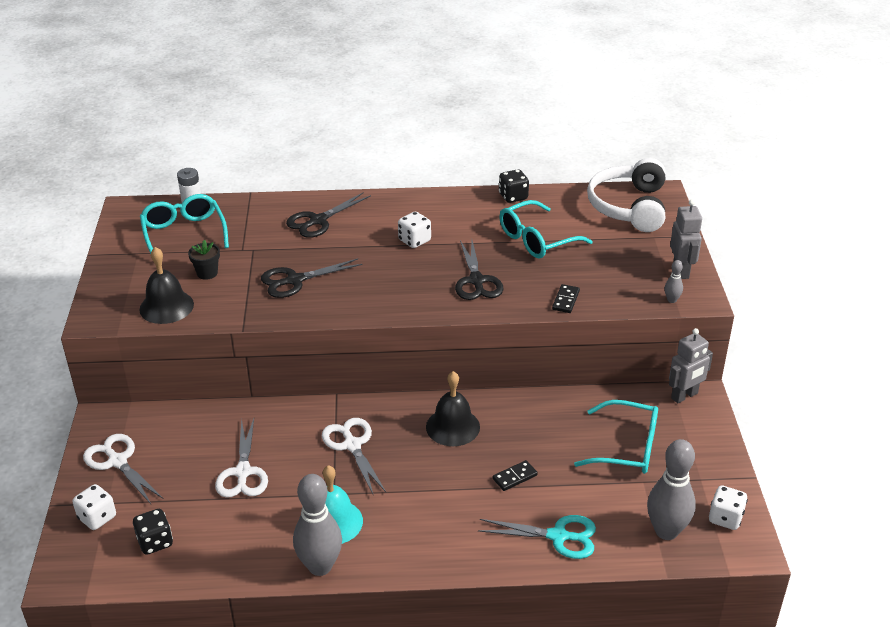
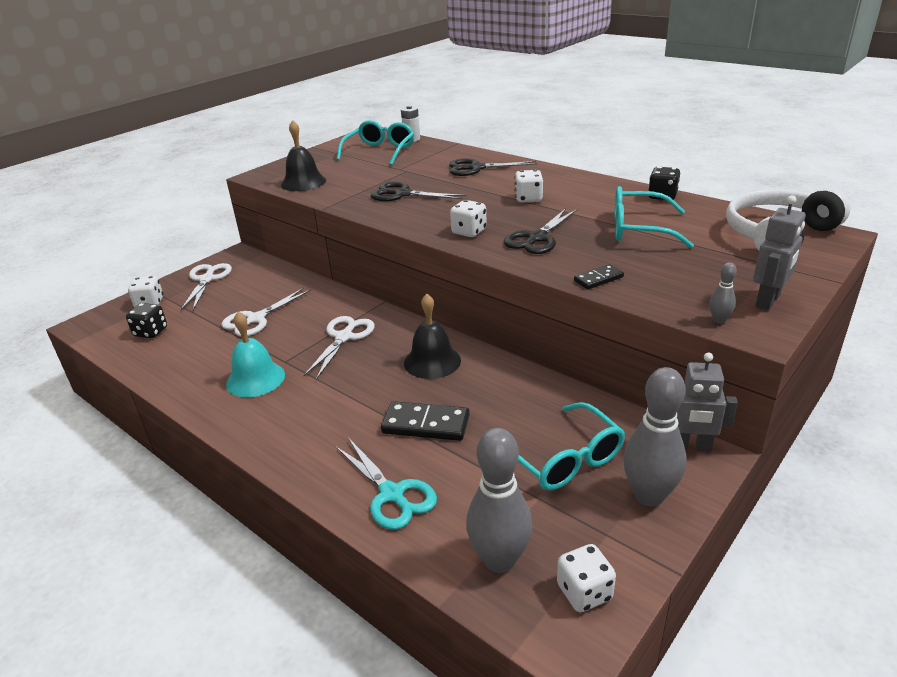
camera: 45 degrees right, 5 degrees down
(207, 273) = (357, 174): black flower pot -> none
(320, 566) = (202, 403): grey bowling pin -> grey bowling pin (649, 495)
(415, 298) = (469, 232): none -> white dice
(514, 477) = (426, 424): black domino -> black domino, size x1.74

